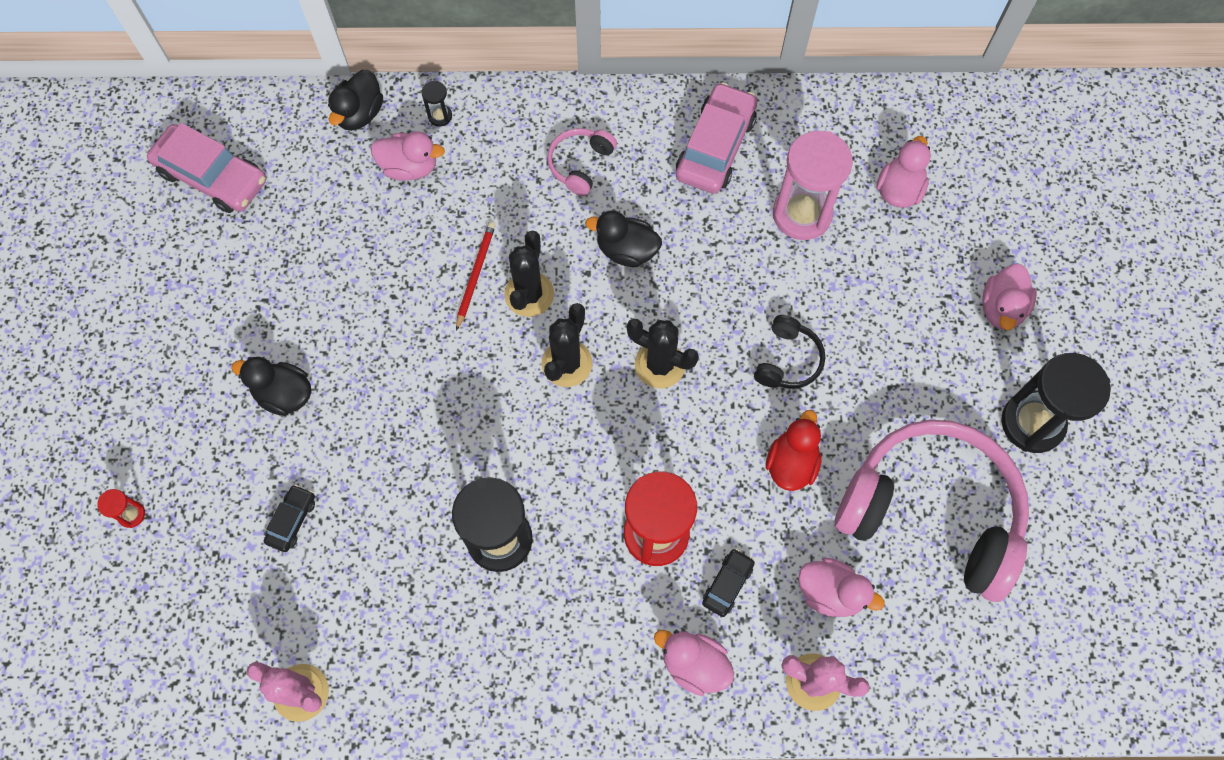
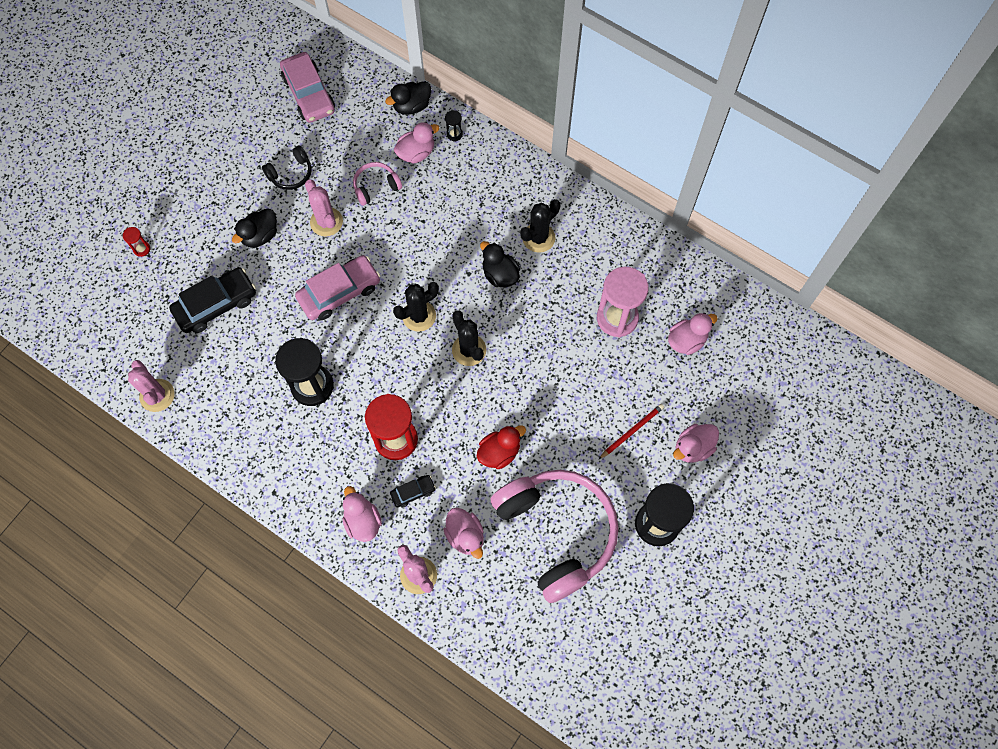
camera: 35 degrees right, 0 degrees up
(284, 394) = (260, 236): black duck -> black duck turned 105 degrees counterclockwise
(292, 520) = (216, 305): black car -> black car, size x2.00
(359, 322) = (326, 222): none -> pink cactus
(410, 167) = (416, 153): pink duck -> pink duck turned 75 degrees counterclockwise
(475, 275) = (406, 236): red pencil -> red pencil (631, 431)
(529, 294) = (427, 265): black cactus -> black cactus (538, 238)
(580, 164) = (511, 210): pink headphones -> pink headphones (376, 186)
(715, 147) = (597, 247): pink car -> pink car (339, 292)
(788, 360) = (542, 394): black headphones -> black headphones (291, 174)

